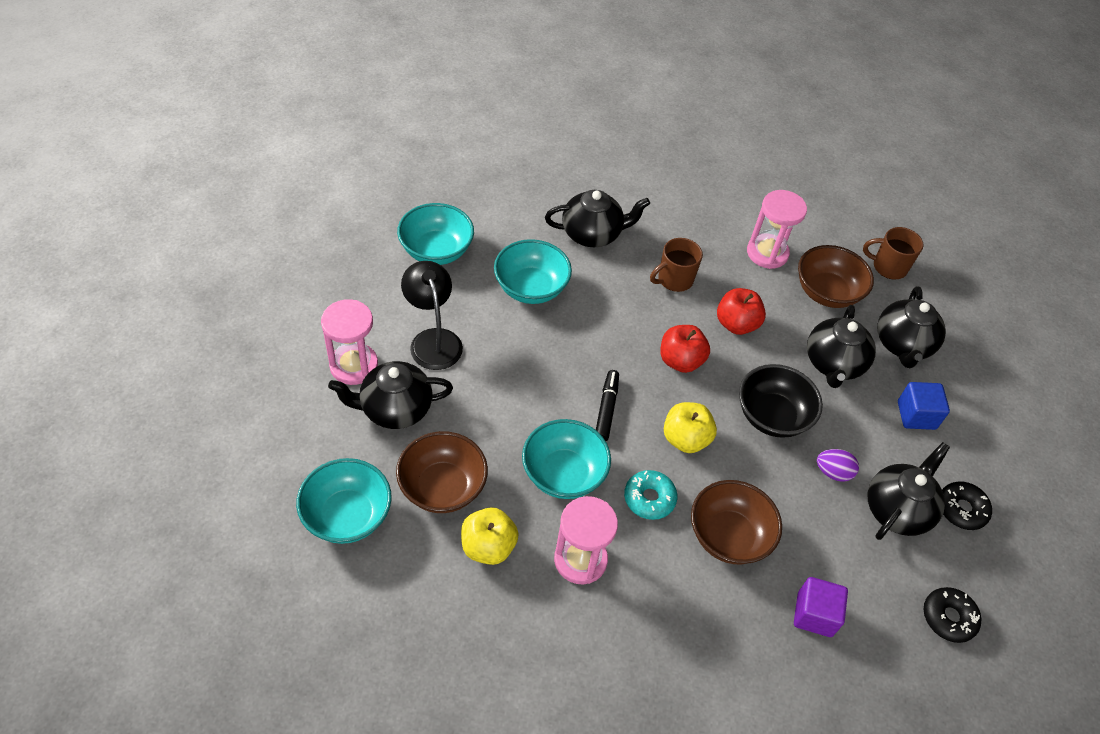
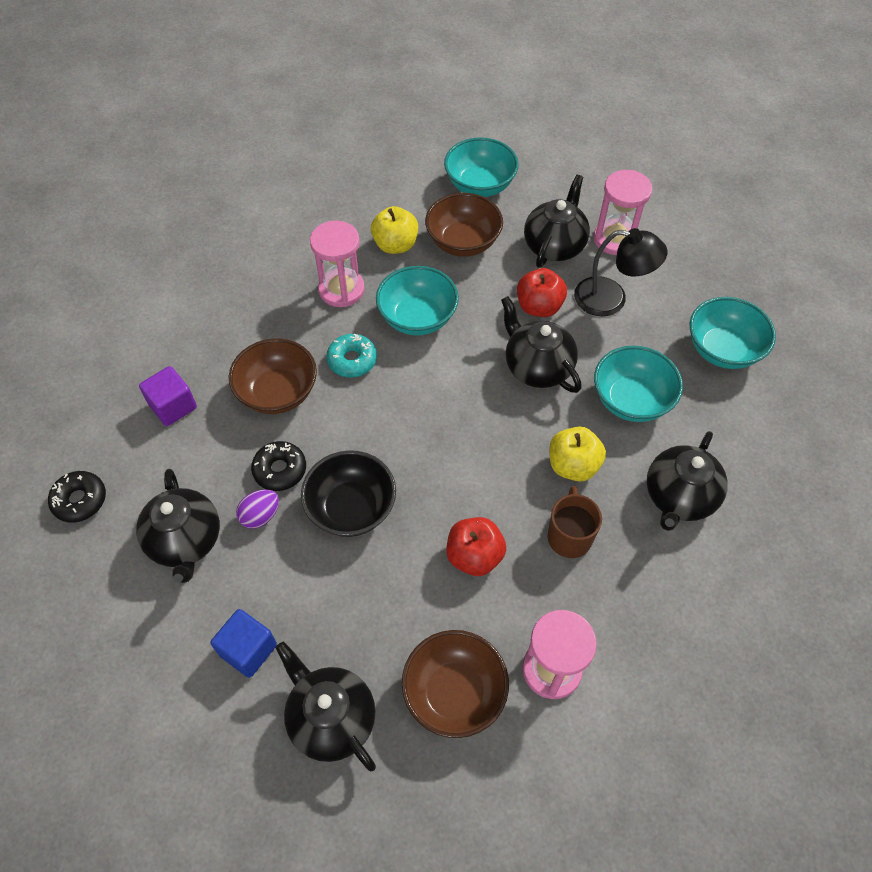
camera: 130 degrees right, 5 degrees up
(606, 409) = (455, 381): black marker -> none
(680, 361) = (465, 472): red apple -> red apple (539, 307)
(685, 439) = (383, 421): yellow apple -> yellow apple (573, 465)
(833, 364) = (363, 616): black teapot -> black teapot (537, 367)
(888, 267) = (443, 813): brown mug -> none
(961, 509) = (136, 600): black donut -> black donut (280, 470)

